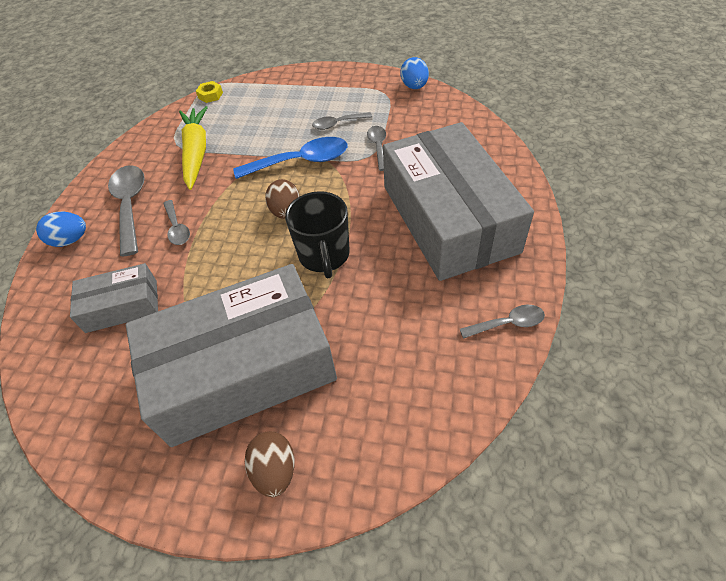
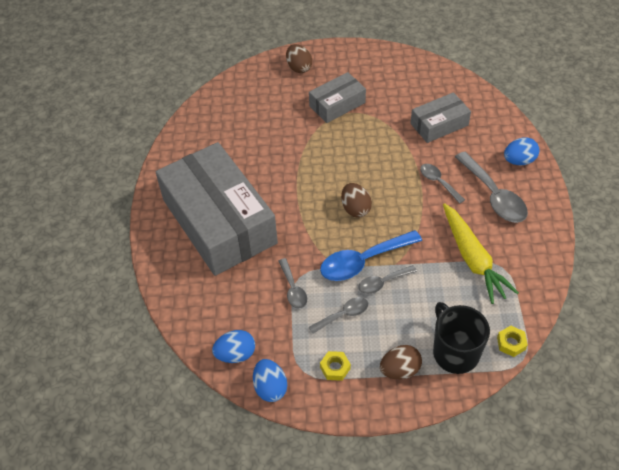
camera: 165 degrees right, 0 degrees up
(243, 369) = (337, 104): grey box -> grey box, size x0.48
(306, 88) = (400, 370): none -> brown egg
(324, 255) = (310, 177): black mug -> black mug (455, 352)
(358, 93) = (335, 368): none -> yellow nut
(441, 107) = (236, 354): none -> blue egg
(508, 323) = (177, 152): grey spoon -> grey spoon (383, 282)

